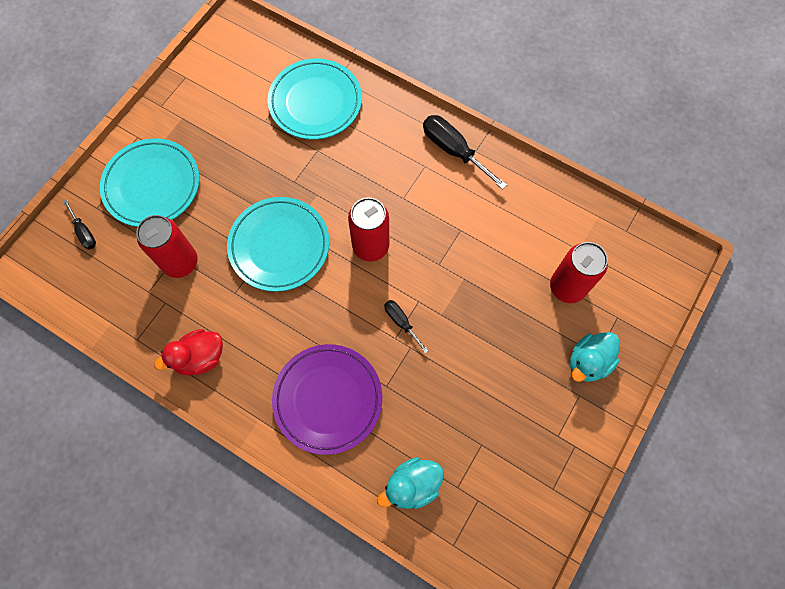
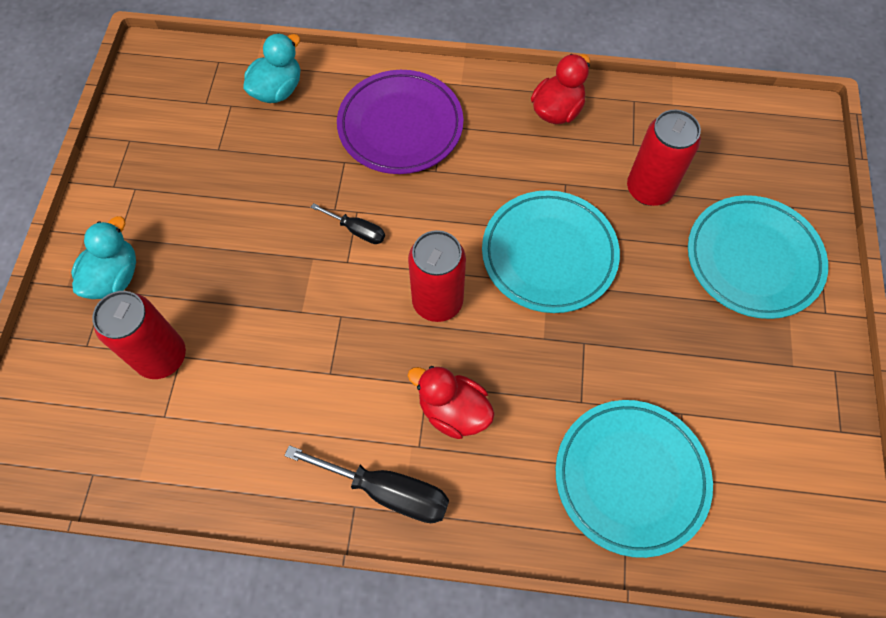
camera: 155 degrees right, 5 degrees down
(84, 232) = (781, 175): black screwdriver -> none
(395, 176) = (453, 411): none -> red duck

